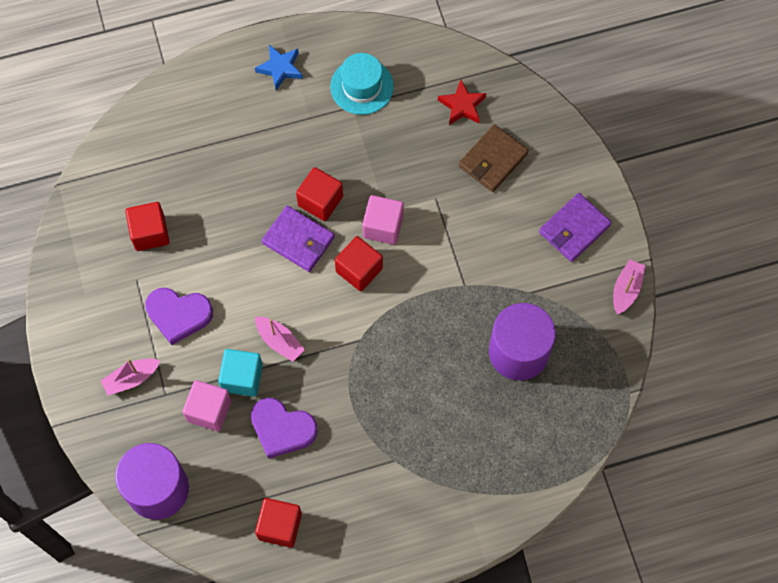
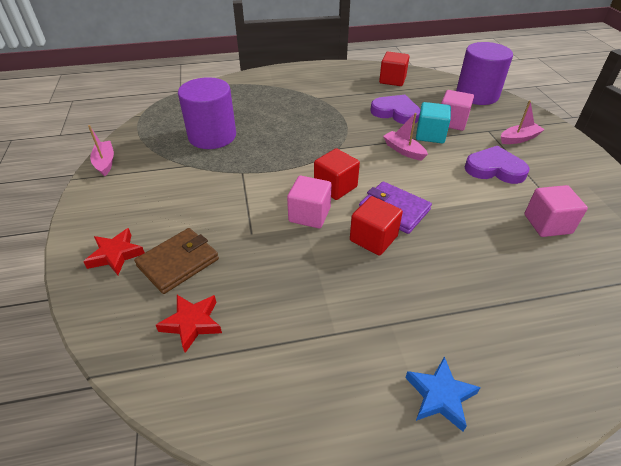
camera: 175 degrees left, 25 degrees down
(150, 233) = (547, 224): red cube -> pink cube
(362, 86) = (320, 359): turquoise hat -> none
(551, 164) = (115, 255): none -> red star
(574, 229) = (124, 202): purple wallet -> none
(626, 289) = (105, 162): pink boat -> pink boat turned 135 degrees clockwise

